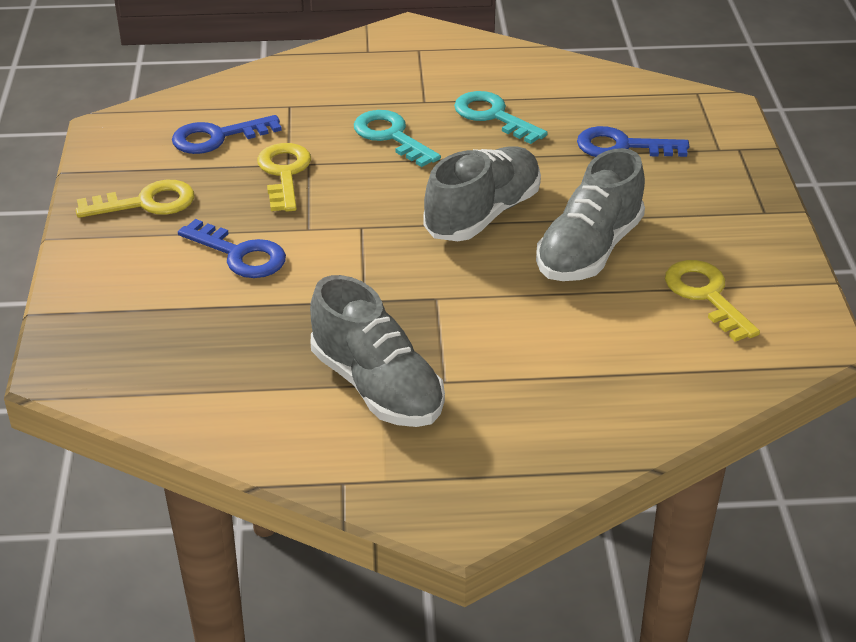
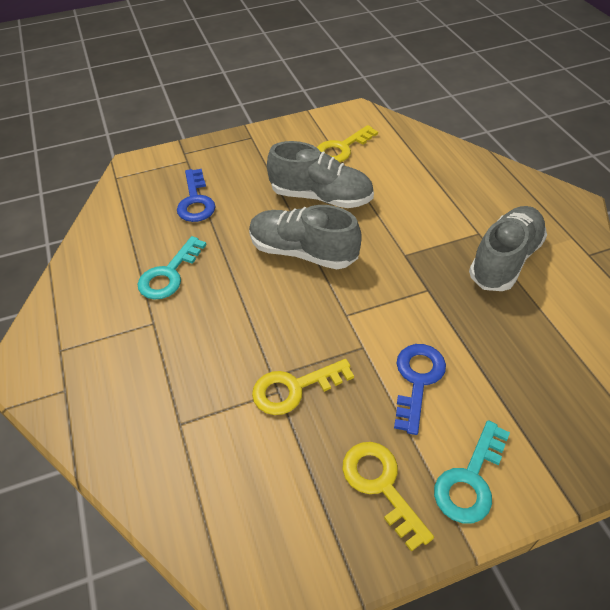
camera: 105 degrees left, 10 degrees up
(216, 137) = (252, 467): blue key -> none
(391, 136) = (214, 330): turquoise key -> turquoise key (470, 480)

